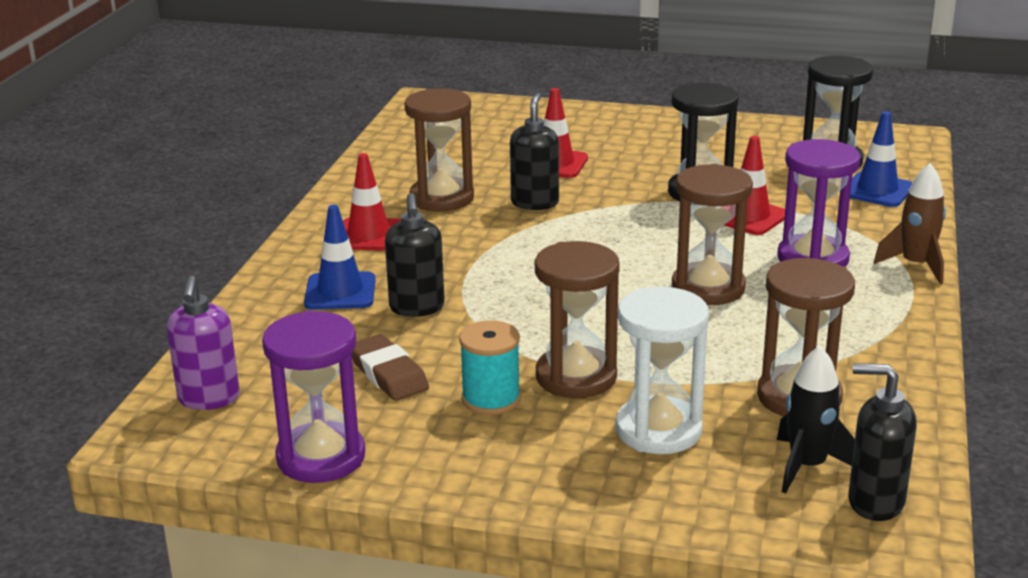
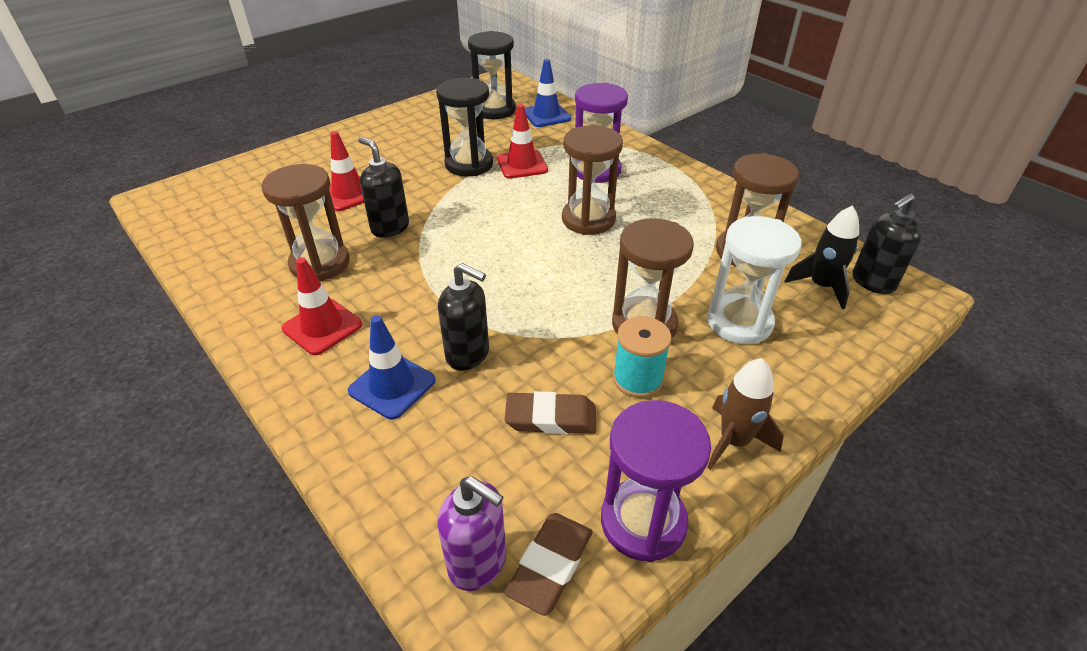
camera: 55 degrees left, 15 degrees up
(236, 430) = (550, 565): none -> brown eraser
(916, 265) = (640, 146): brown rocket -> brown rocket (734, 441)

